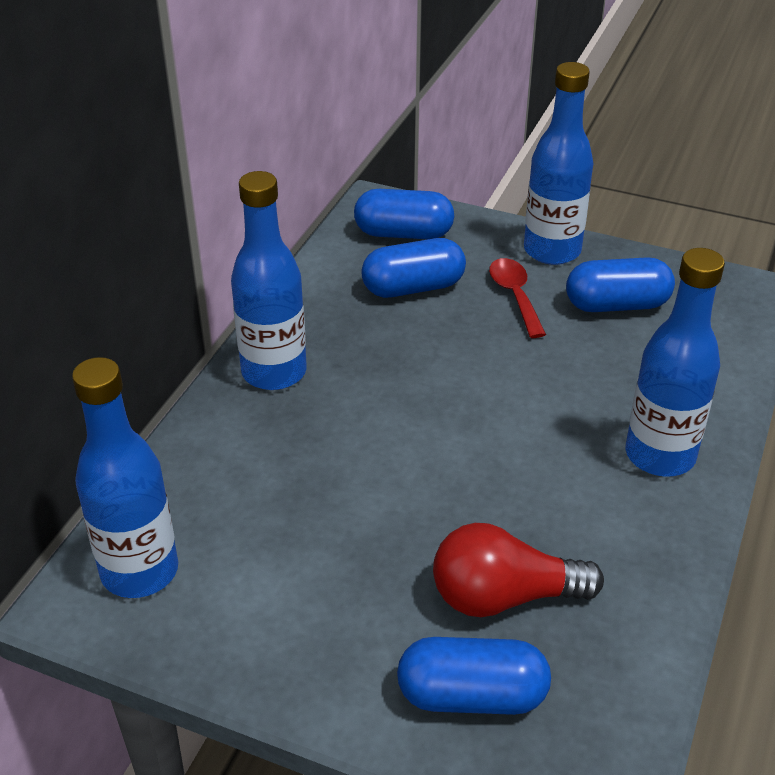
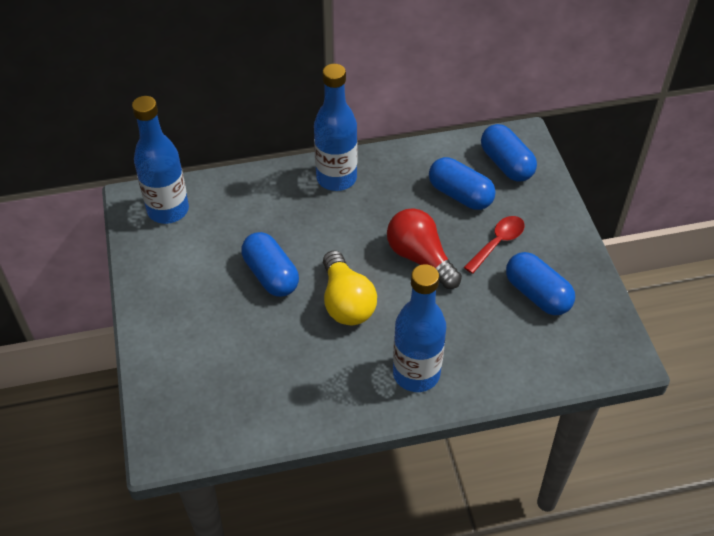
camera: 55 degrees right, 10 degrees up
(472, 696) = (184, 370): blue capsule -> blue capsule (271, 275)
(492, 463) = (346, 302): none -> yellow light bulb
(504, 596) = (255, 352): red light bulb -> red light bulb (420, 258)
(552, 251) = (560, 239): blue bottle -> none

